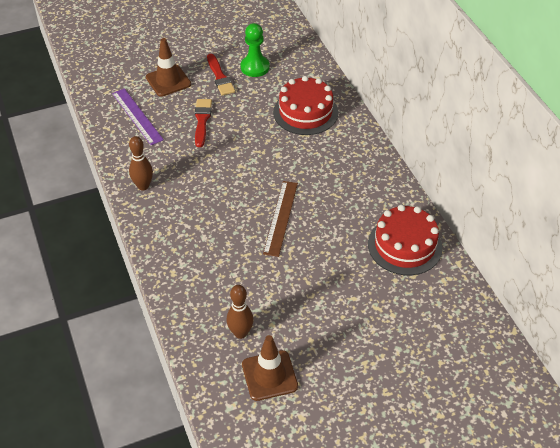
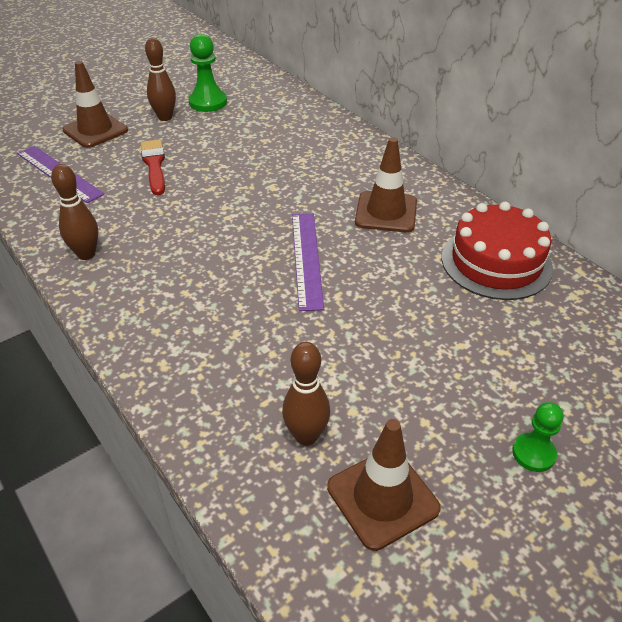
camera: 15 degrees left, 5 degrees down
(220, 77) = (165, 117): red brush -> brown bowling pin
(281, 217) = (307, 259): brown ruler -> purple ruler
(305, 112) = (291, 137): red cake -> none
(347, 191) = (386, 212): none -> brown traffic cone
(364, 371) = (533, 453): none -> green pawn

